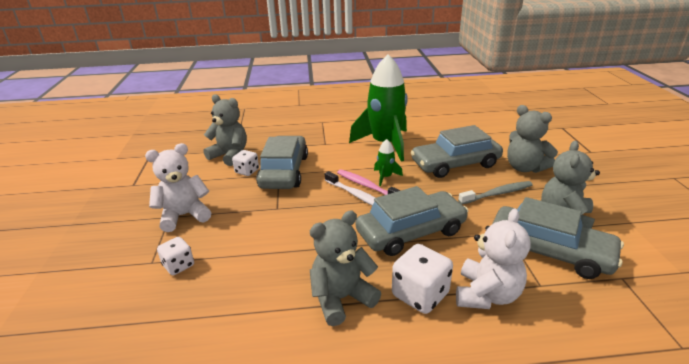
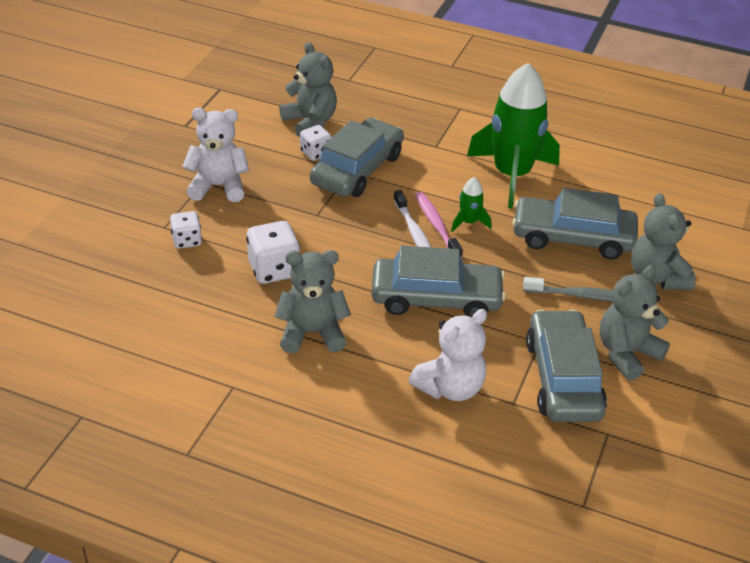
camera: 25 degrees right, 10 degrees up
(420, 295) = (387, 360): white dice -> white dice (274, 269)
(549, 251) = (563, 378): grey car -> grey car turned 150 degrees counterclockwise

